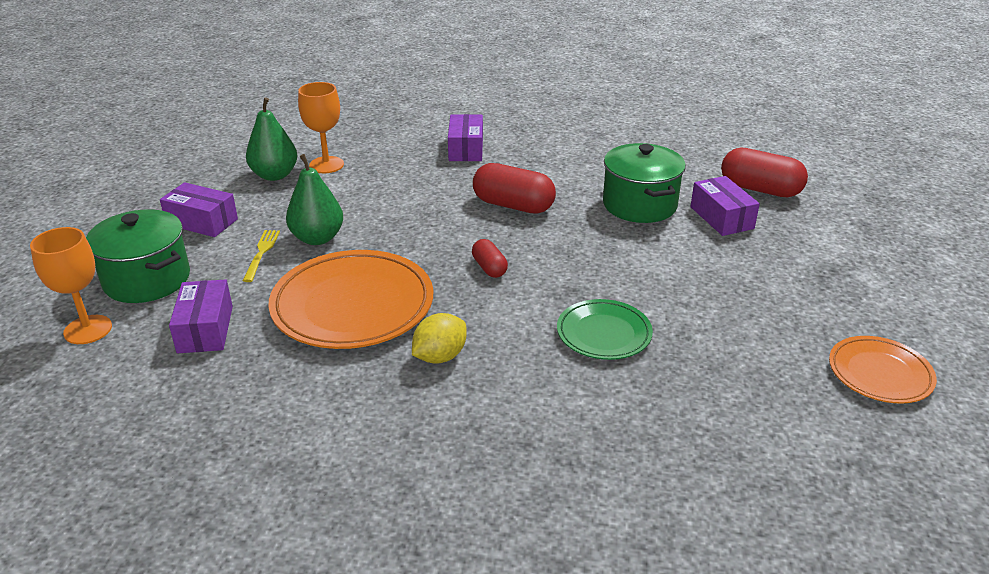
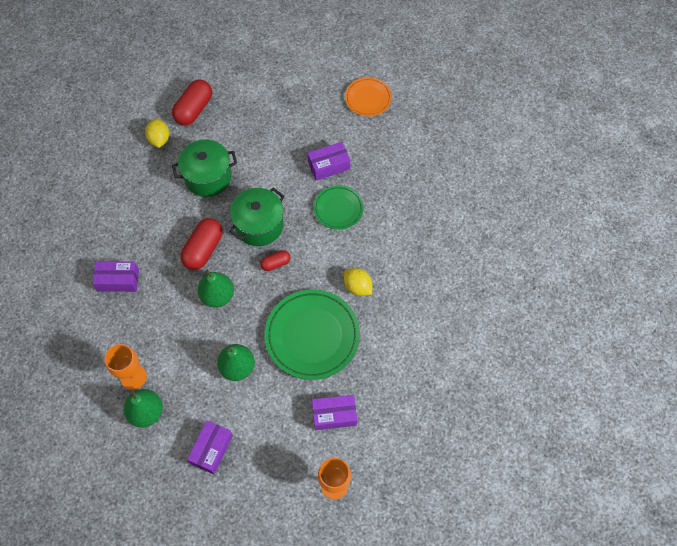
camera: 90 degrees left, 30 degrees up
(147, 279) = (282, 466): green pot -> green pot (259, 225)
(261, 253) = (253, 399): yellow fork -> none
(353, 306) = (312, 336): orange plate -> green plate
(436, 219) = (217, 296): none -> green pear
(694, 166) = (159, 139): none -> yellow lemon
(721, 218) = (226, 136): purple box -> purple box (329, 165)

